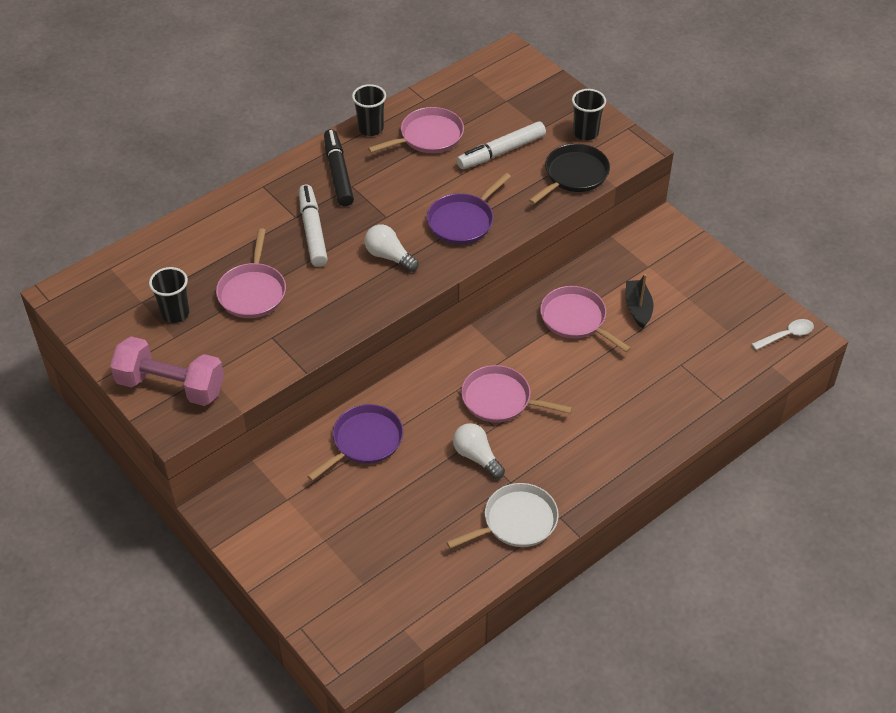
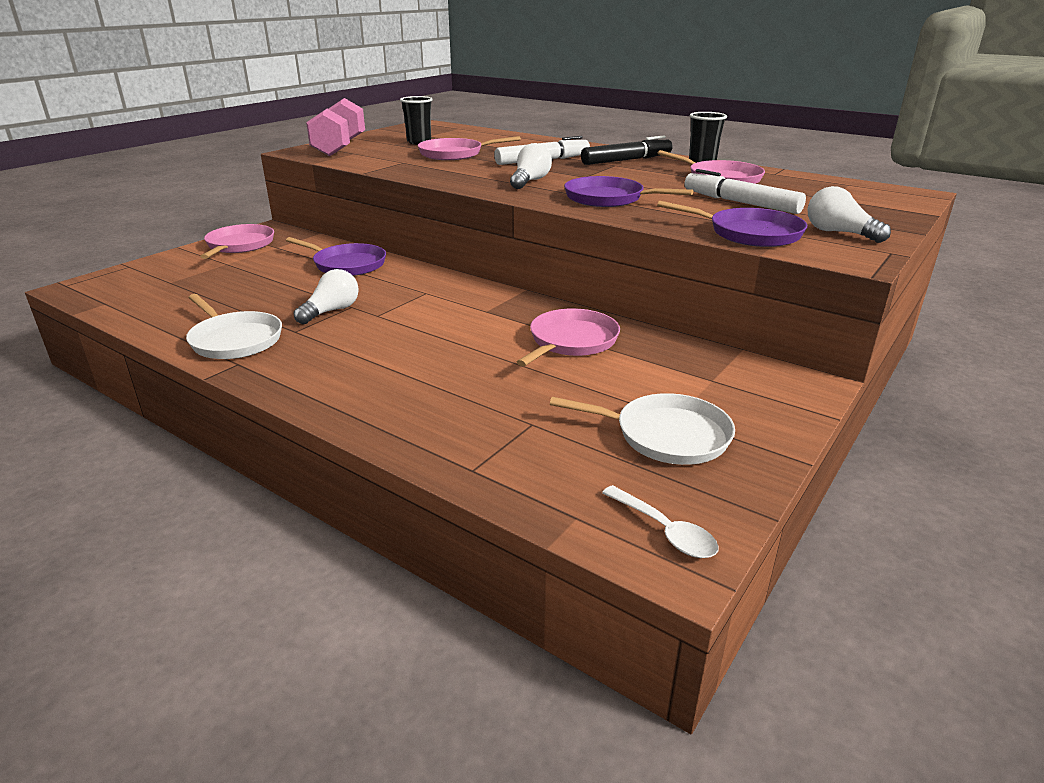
camera: 75 degrees right, 20 degrees down
(500, 399) = (419, 313): pink pan -> pink pan (239, 245)
(574, 175) = (750, 233): black pan -> purple pan
(585, 133) = (839, 233): black cup -> white light bulb
(638, 308) = (622, 380): black boat -> none
(706, 308) = (666, 435): none -> white pan

